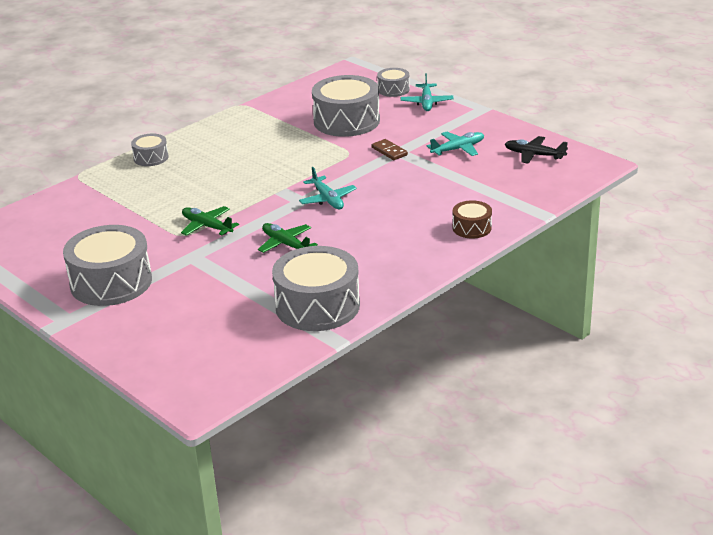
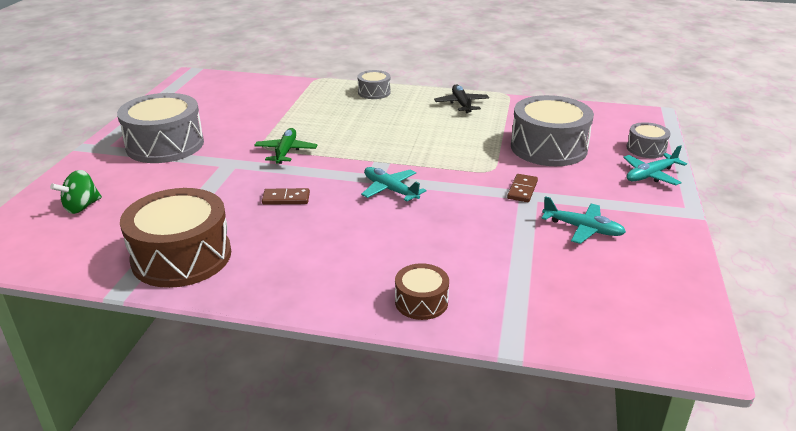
camera: 55 degrees right, 0 degrees up
(179, 342) = (81, 207): none -> green spinning top
(286, 244) = (286, 198): green plane -> brown domino
(317, 306) = (181, 256): grey drum -> brown drum
(327, 199) = (390, 190): turquoise plane -> turquoise plane turned 105 degrees clockwise
(534, 155) = (644, 289): black plane -> black plane (461, 104)

